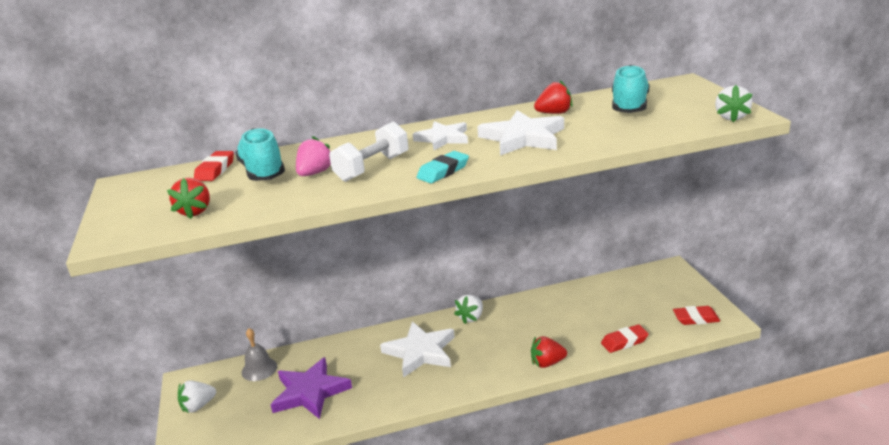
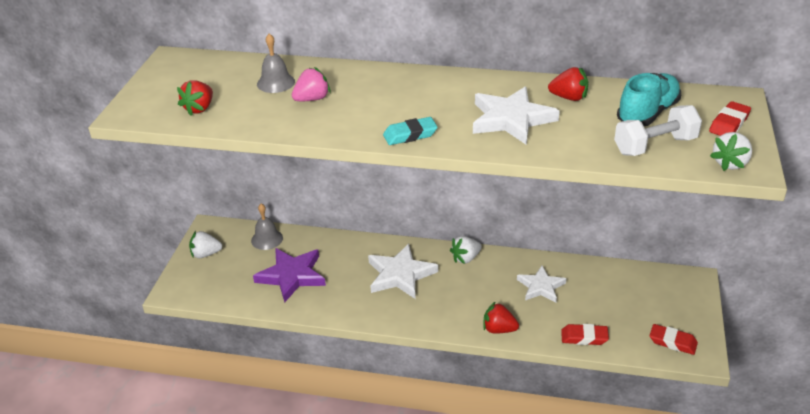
camera: 25 degrees right, 10 degrees up
(215, 170) = (243, 67): red eraser -> red eraser (729, 124)
(263, 172) = (276, 83): turquoise shoe -> grey bell
(372, 168) = (359, 109): white dumbbell -> white dumbbell (655, 146)
(443, 138) = (444, 95): white star -> white star (541, 287)

